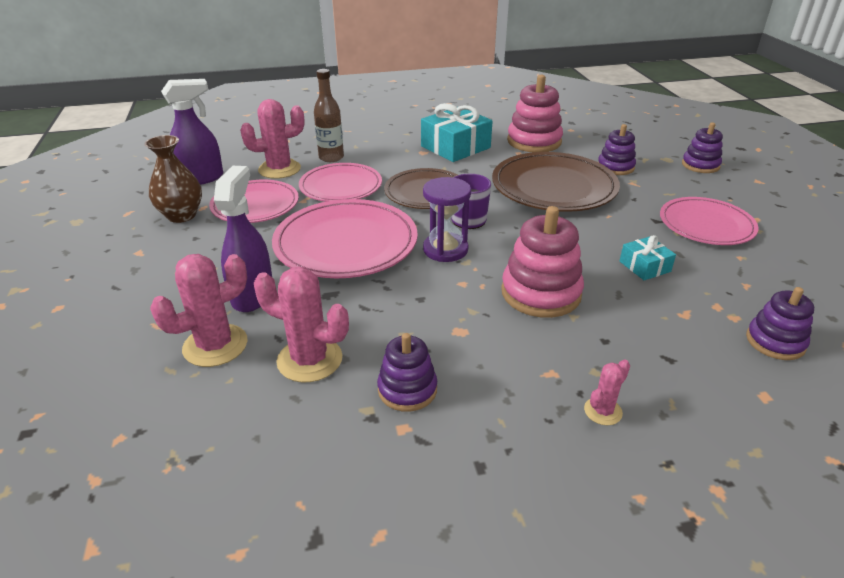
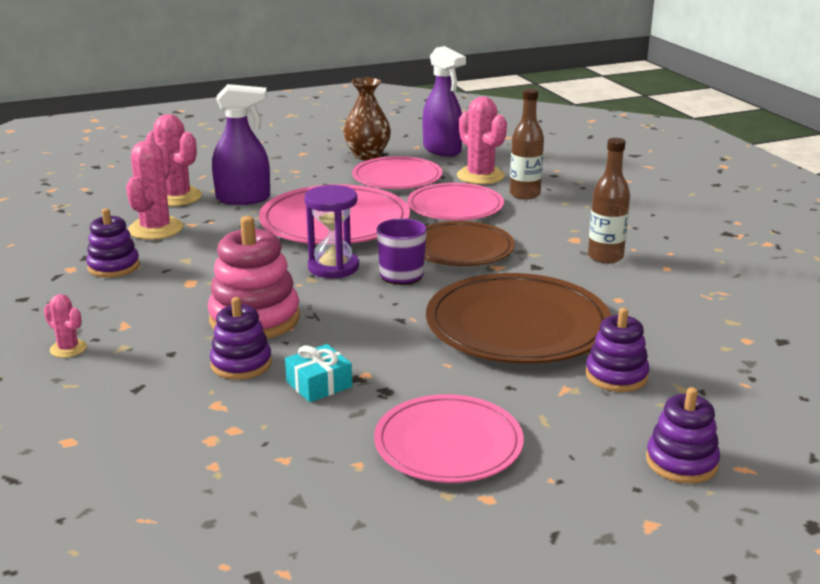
camera: 80 degrees right, 10 degrees down
(455, 147) = (605, 257): turquoise gift -> brown bottle
(534, 141) = (669, 310): pink stacking toy -> none
(775, 342) = (159, 463): purple stacking toy -> purple stacking toy (241, 364)

